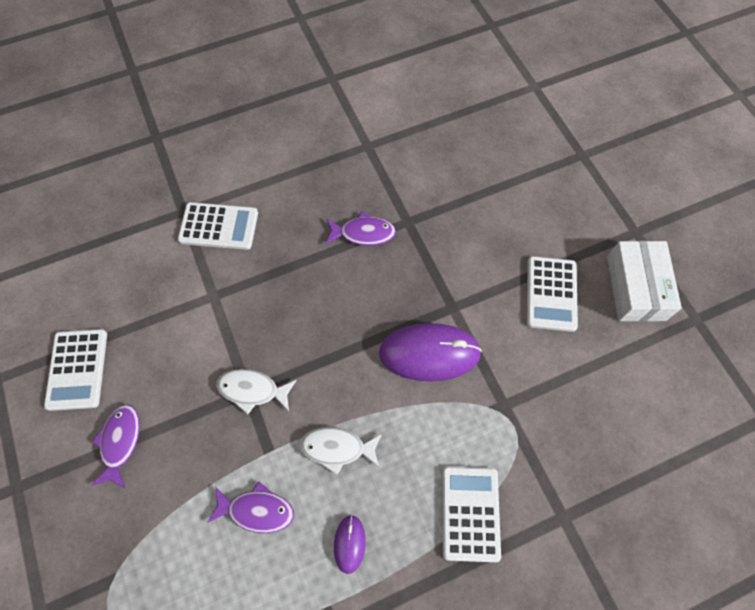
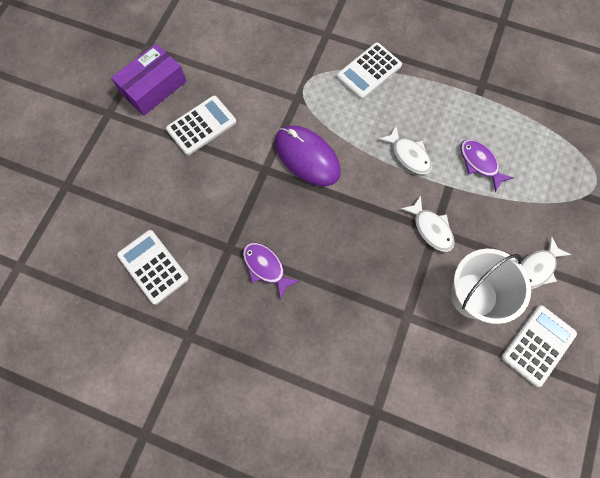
camera: 135 degrees left, 5 degrees up
(120, 442) = (536, 268): purple fish -> white fish
(166, 362) = (473, 295): none -> white bucket
(219, 226) = (359, 371): white calculator -> white calculator (153, 267)
(349, 544) = (442, 109): purple mouse -> none
(635, 288) = (153, 87): white box -> purple box

